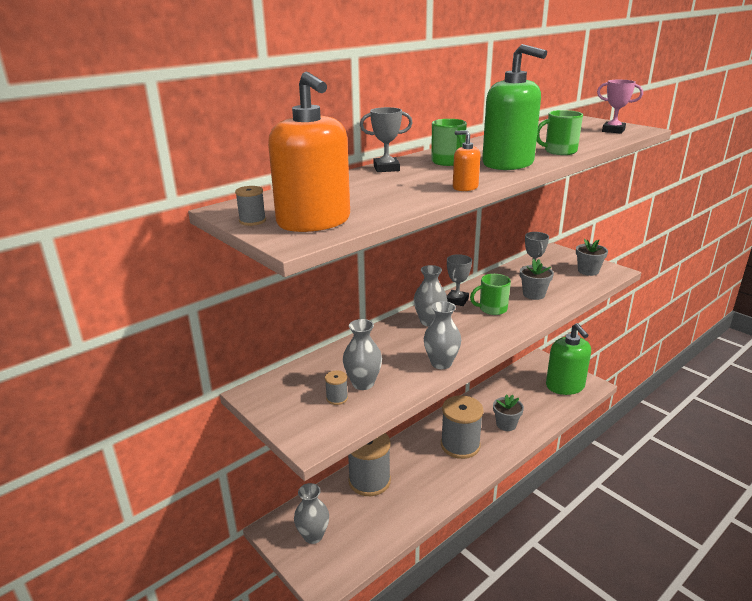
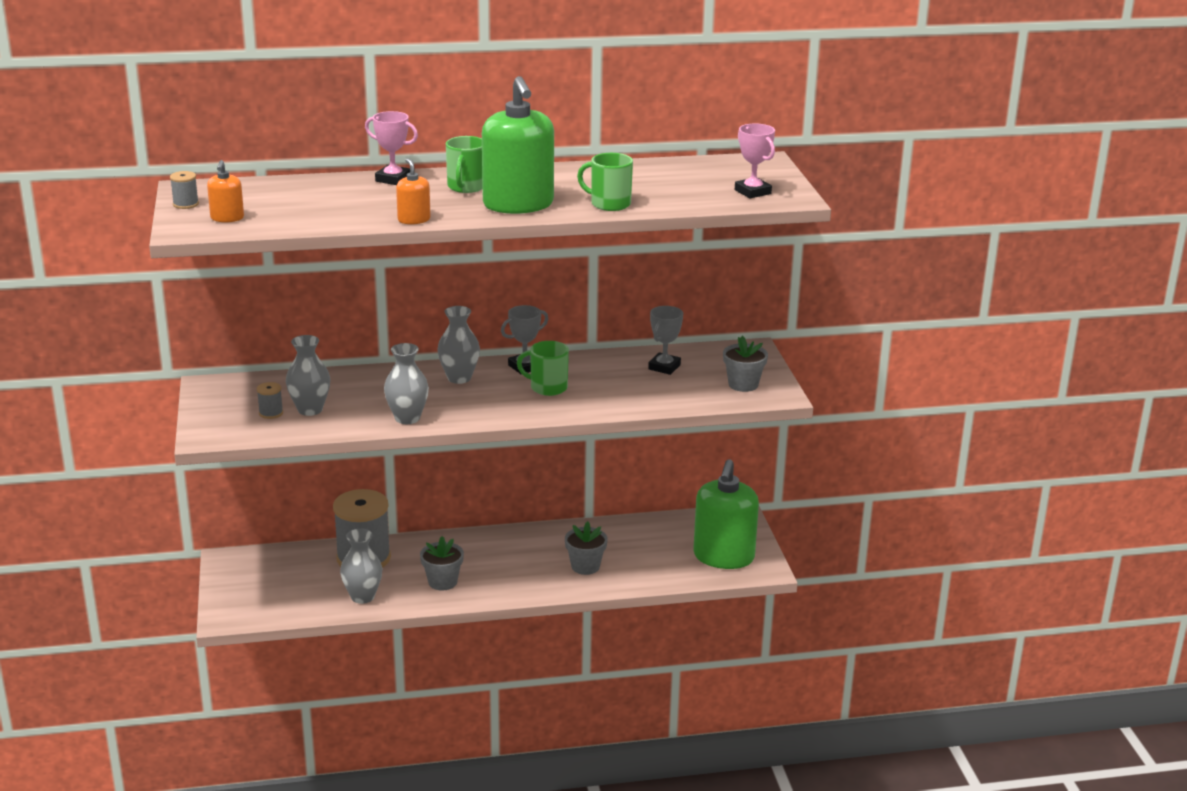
camera: 30 degrees right, 0 degrees up
(313, 535) = (257, 580): grey vase -> grey vase (362, 596)
(314, 222) = (227, 218): orange soap dispenser -> orange soap dispenser, size x0.45
(386, 168) = (393, 179): grey trophy -> pink trophy
(460, 445) = (502, 565): grey spool -> none
(533, 294) = (623, 388): grey flower pot -> grey flower pot (442, 582)

